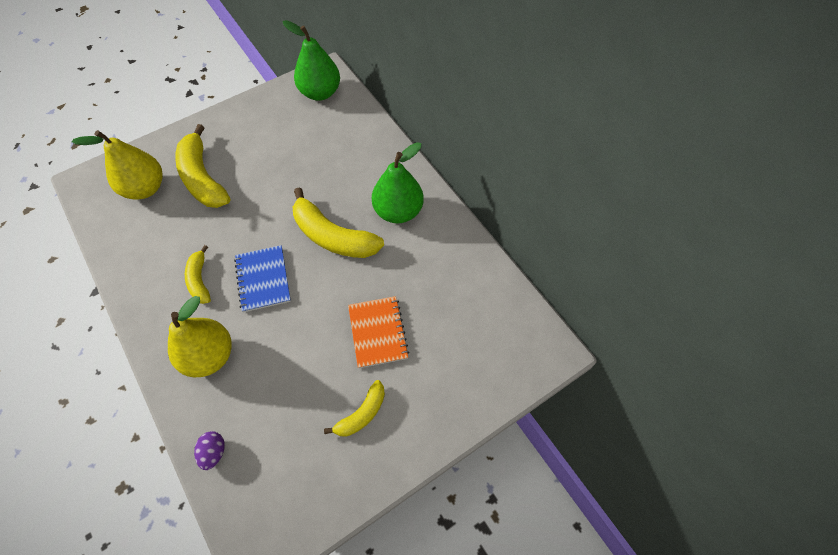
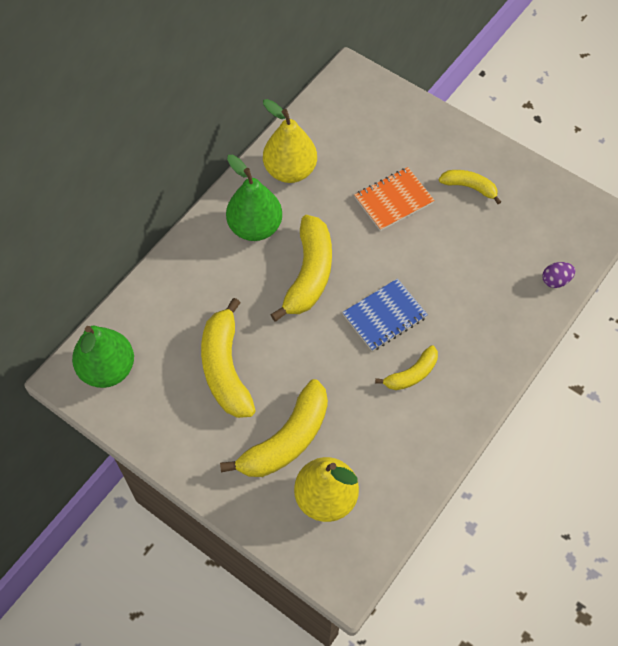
camera: 110 degrees left, 0 degrees up
(209, 356) = (481, 326): yellow pear -> yellow pear (290, 171)
(281, 157) = (225, 368): none -> yellow banana

